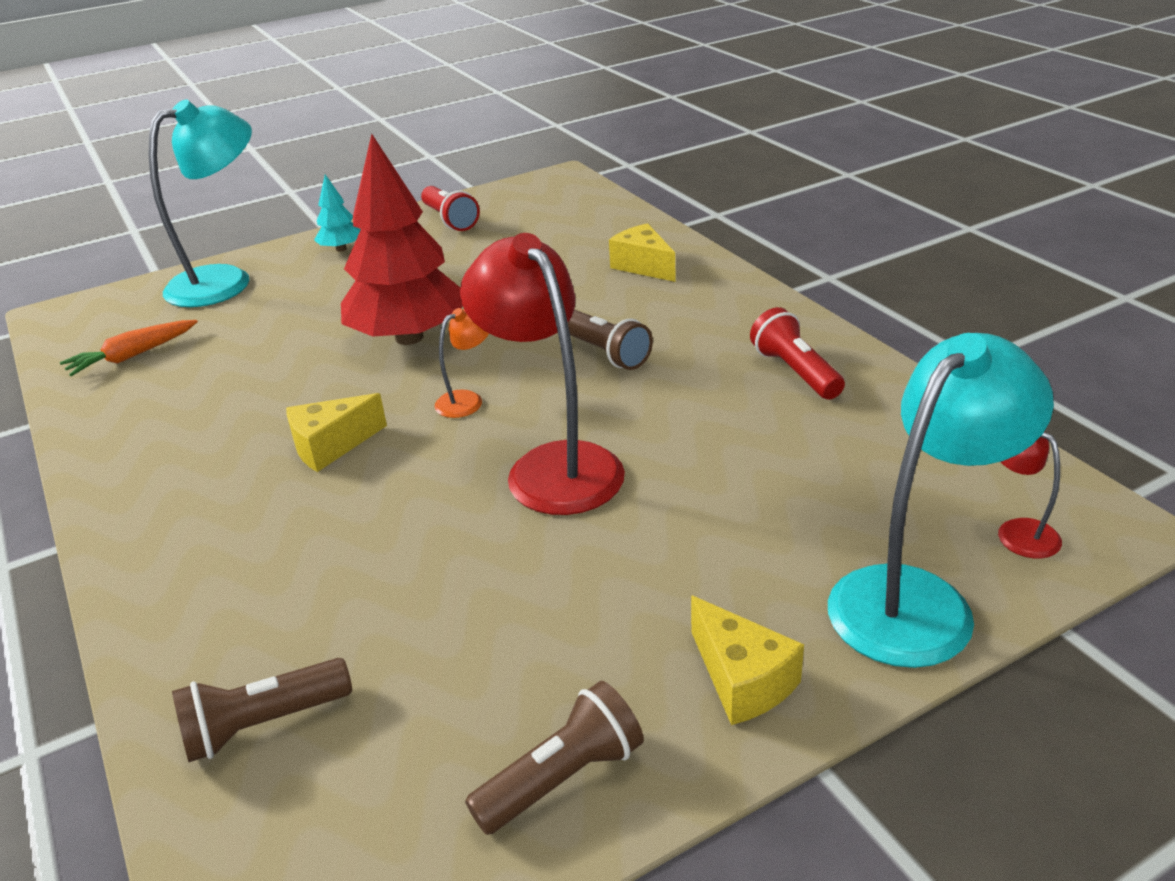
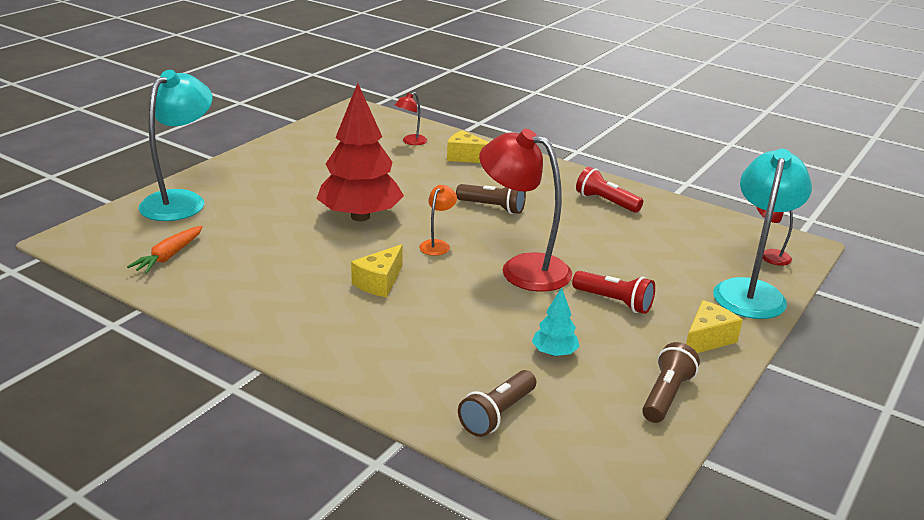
camera: 30 degrees left, 5 degrees down
(341, 249) = (247, 170): turquoise tree -> turquoise tree (554, 353)
(450, 220) = (306, 143): red flashlight -> red flashlight (614, 302)
(587, 233) = (411, 142): none -> red lamp
(742, 680) = (707, 339): yellow cheese -> yellow cheese turned 75 degrees counterclockwise

